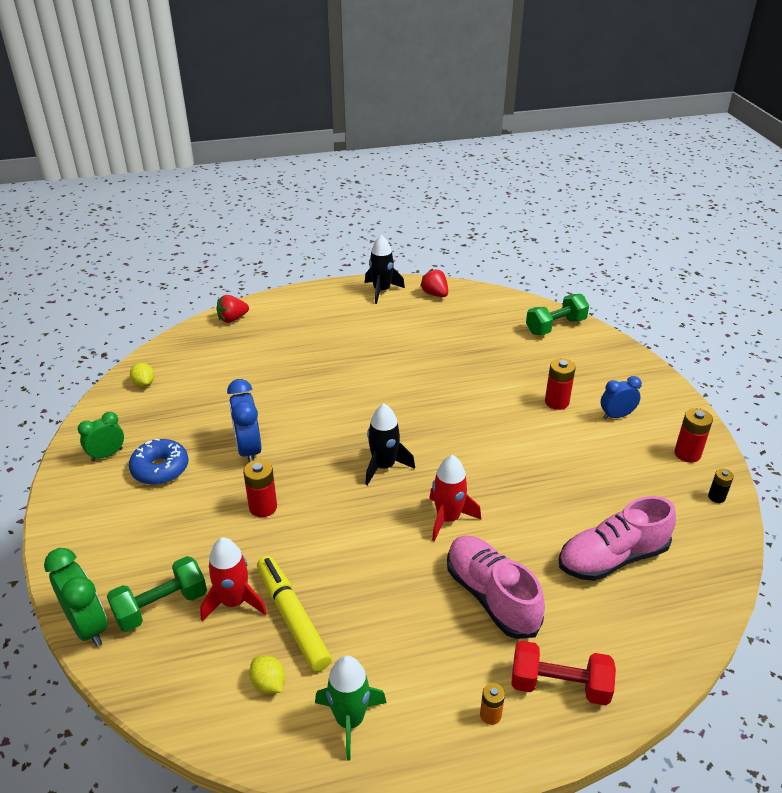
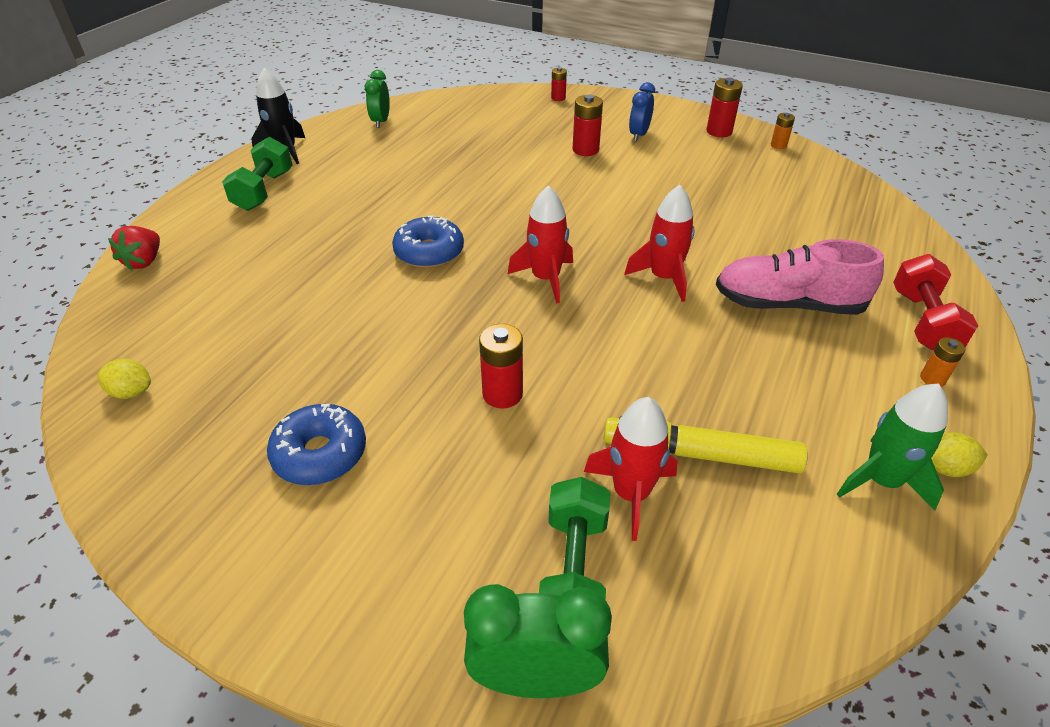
camera: 50 degrees left, 5 degrees up
(107, 455) = (216, 497): green clock -> green clock (381, 122)
(249, 450) = (393, 359): blue clock -> none
(268, 683) = (784, 524): yellow lemon -> yellow lemon (945, 468)
(354, 405) = (429, 252): none -> blue donut
(384, 466) = (545, 279): black rocket -> red rocket
(435, 294) = (345, 129): red strawberry -> none
(555, 326) = (490, 102): green dumbbell -> green dumbbell (264, 191)
(559, 685) = (922, 321): red dumbbell -> red dumbbell turned 45 degrees counterclockwise
(609, 351) = (558, 98): none -> red battery
(612, 558) = (799, 221): pink shoe -> none
(716, 497) = (778, 145): black battery -> orange battery

